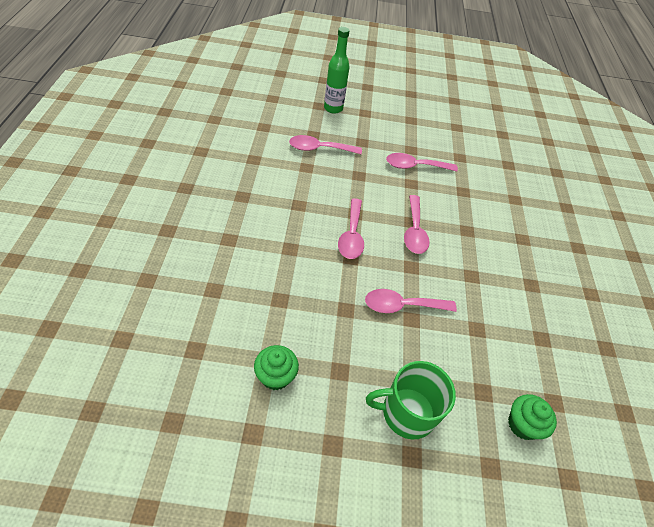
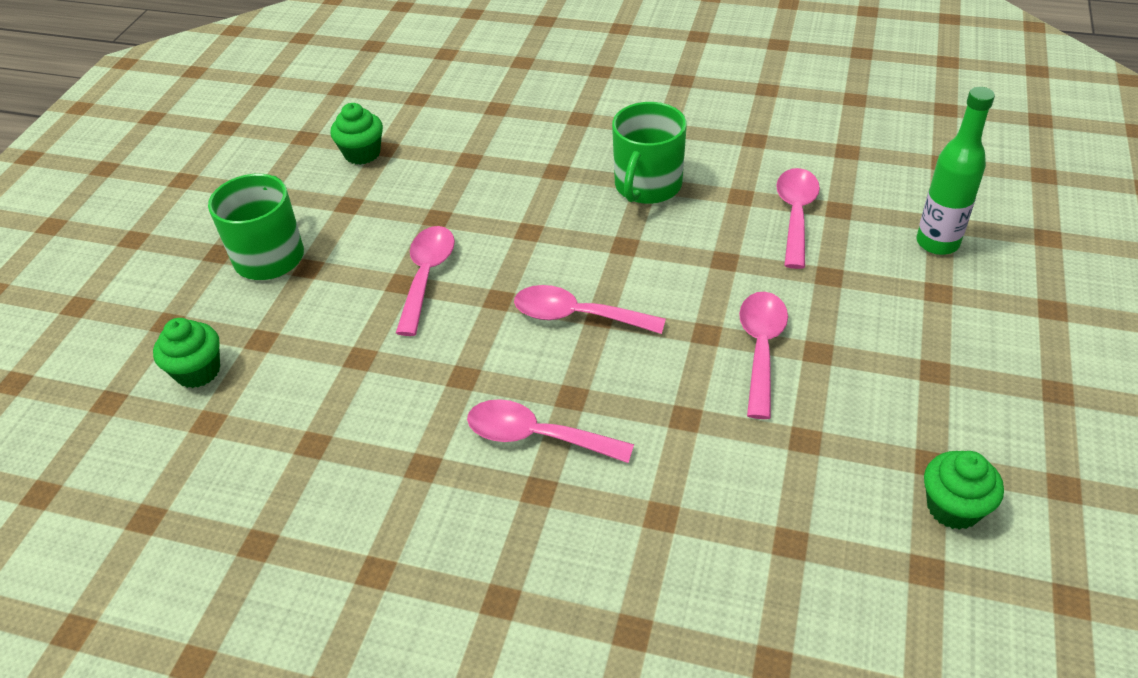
camera: 110 degrees right, 5 degrees down
(301, 204) = (647, 186): none -> green mug
(351, 235) = (575, 236): pink spoon -> pink spoon (537, 436)
(474, 125) = (953, 507): none -> green cupcake

